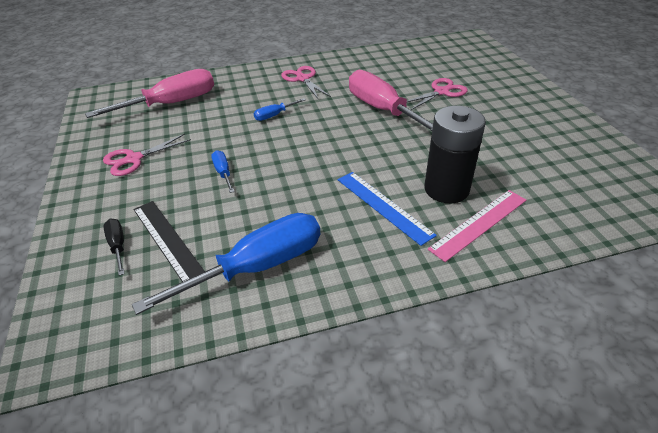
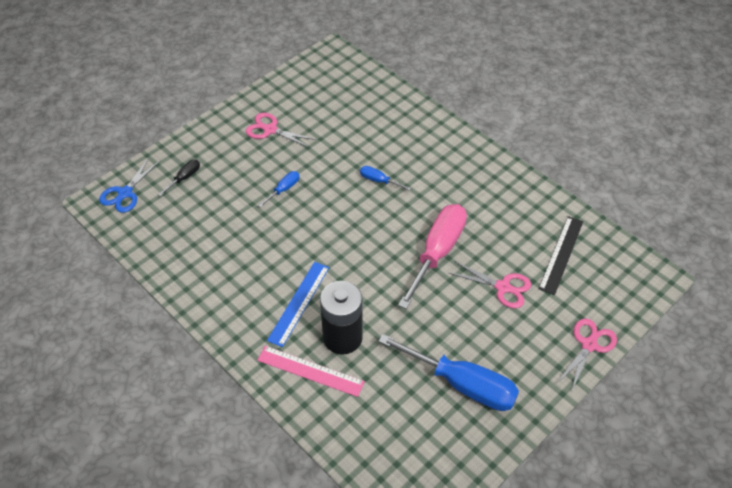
camera: 60 degrees right, 10 degrees up
(72, 316) = (125, 193): none -> blue scissors
(167, 240) = (202, 199): black ruler -> black ruler (561, 254)
(172, 104) = (353, 106): pink screwdriver -> none
(258, 267) = (202, 258): blue screwdriver -> blue screwdriver (462, 384)
(303, 79) = (454, 170): pink scissors -> pink scissors (589, 345)

